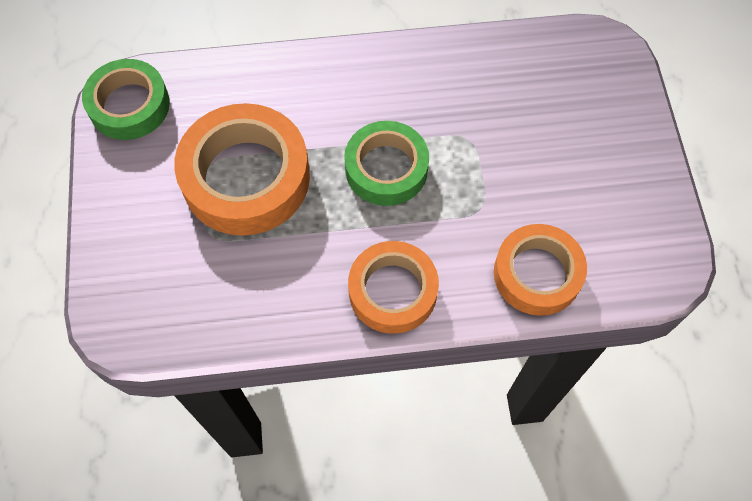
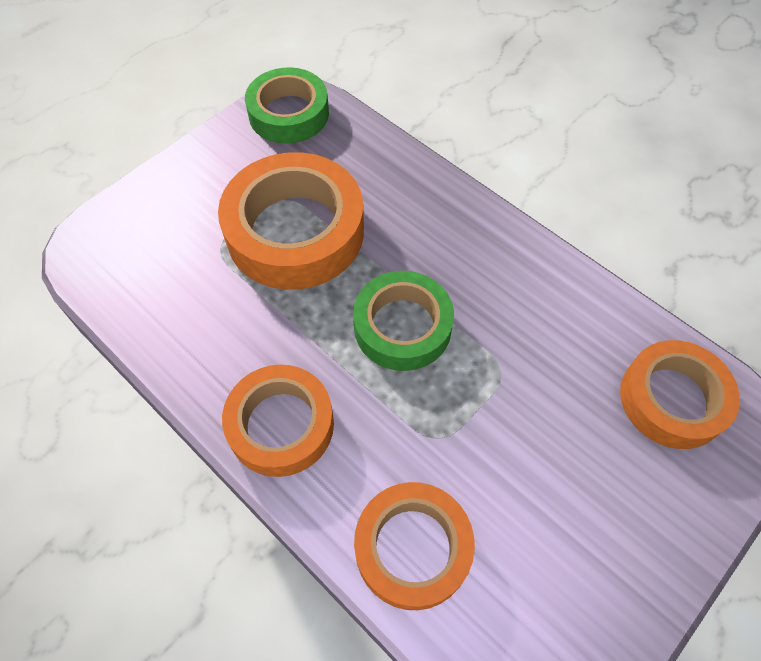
camera: 50 degrees right, 5 degrees down
(564, 68) = (672, 399): none -> orange tape

